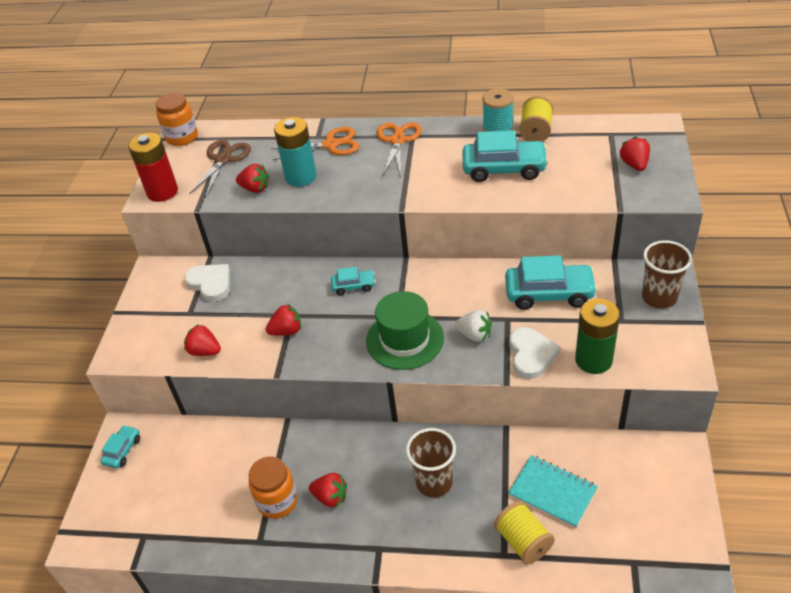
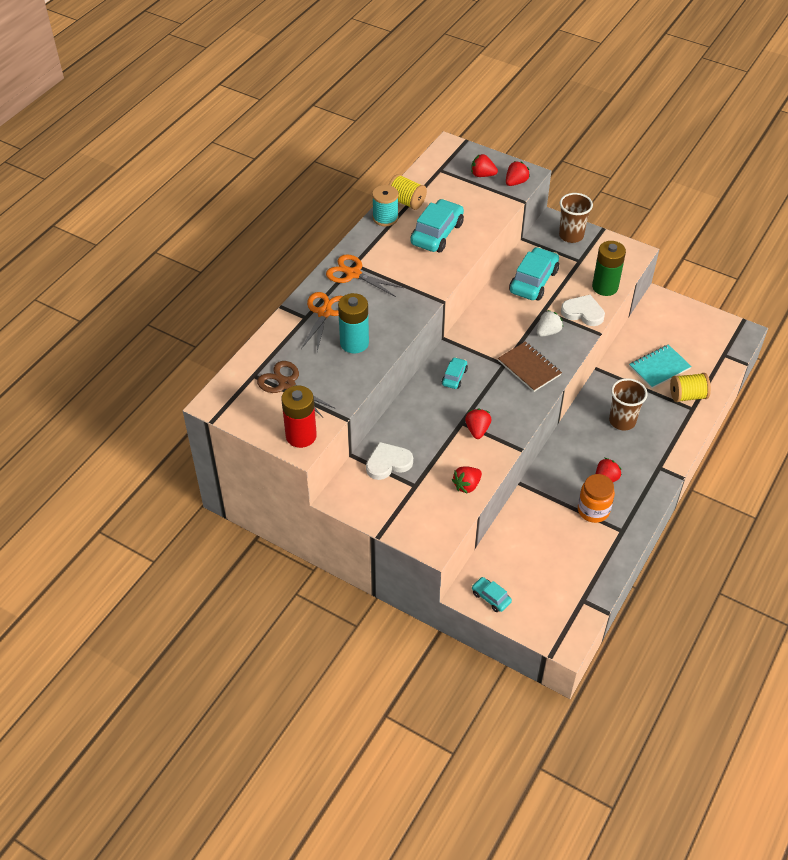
camera: 70 degrees left, 5 degrees up
(182, 137) = (225, 404): orange jar -> none
(255, 189) = (347, 375): red strawberry -> red strawberry (516, 182)
(405, 339) = (529, 368): green hat -> brown notebook

